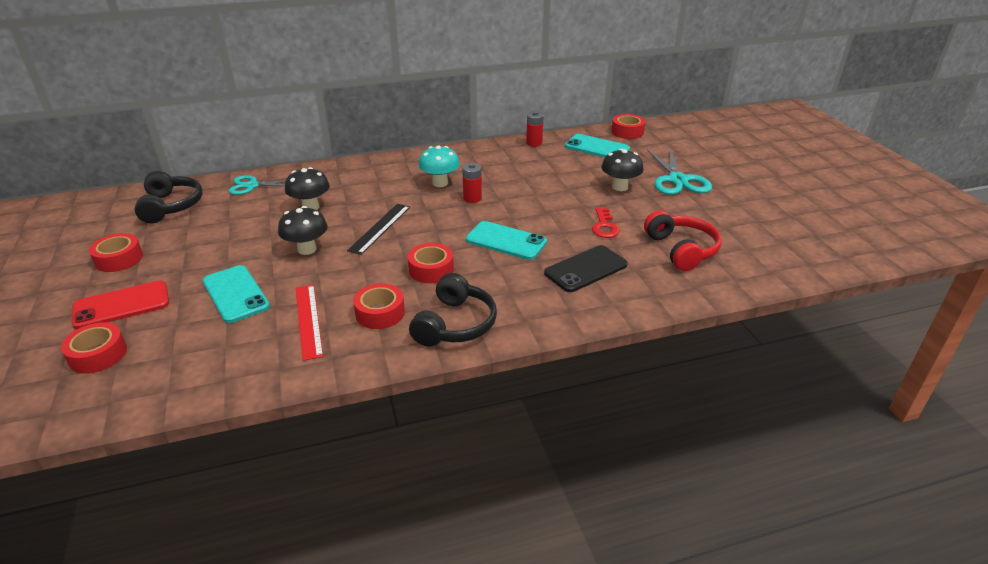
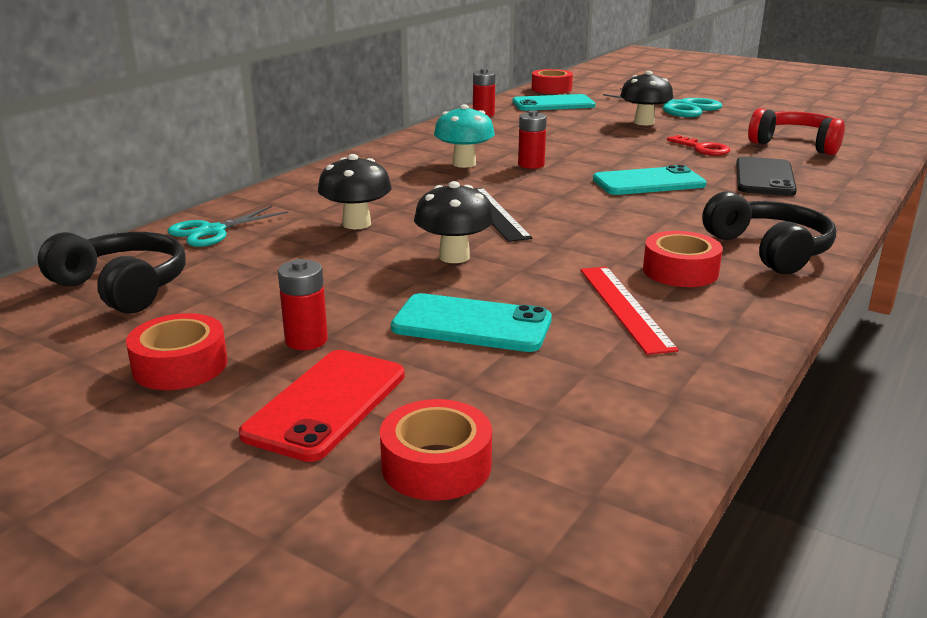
camera: 40 degrees left, 10 degrees down
(171, 269) = (306, 340): none -> red battery
(308, 320) = (625, 307): red ruler -> red ruler turned 45 degrees clockwise
(431, 269) = (637, 224): red tape -> none

